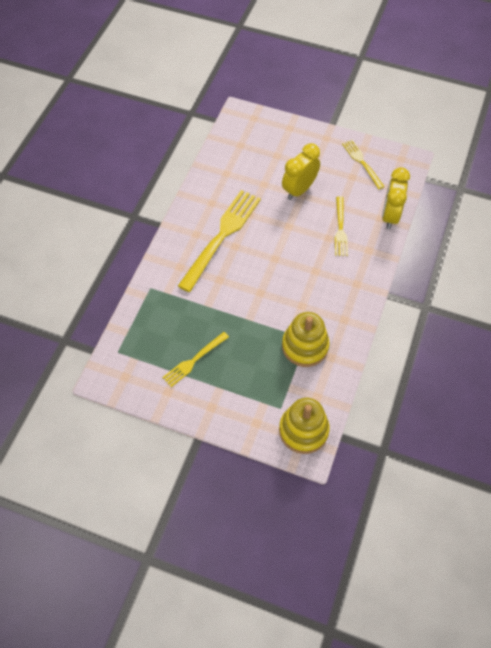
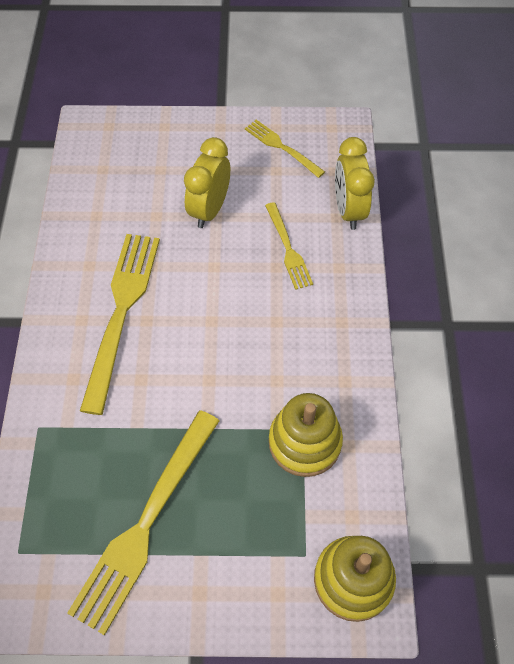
camera: 20 degrees left, 0 degrees up
(194, 360) = (145, 524): yellow fork -> yellow fork, size x1.85

